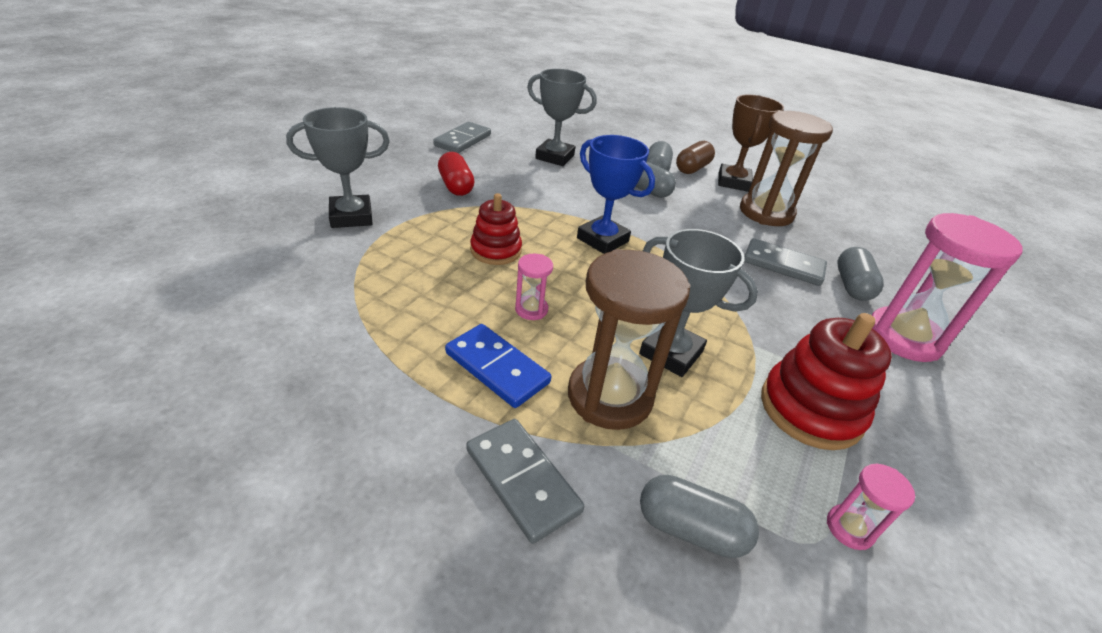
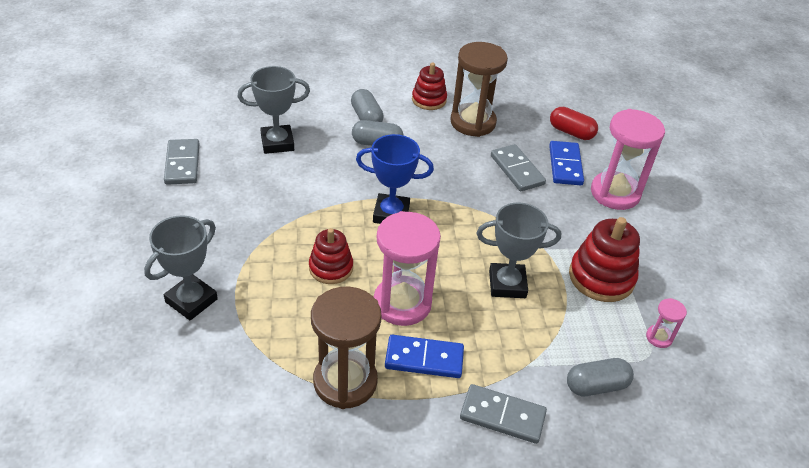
camera: 35 degrees left, 5 degrees up
(456, 186) = (235, 221): red capsule -> red capsule (571, 132)
(531, 309) = (402, 303): pink hourglass -> pink hourglass, size x2.23
(609, 396) = (500, 336): brown hourglass -> brown hourglass (345, 381)
(692, 168) = (389, 99): brown capsule -> none
(733, 182) = (429, 100): brown trophy -> red stacking toy
(783, 265) = (517, 170): grey domino -> grey domino turned 75 degrees clockwise
(852, 286) = (565, 165): grey capsule -> blue domino

